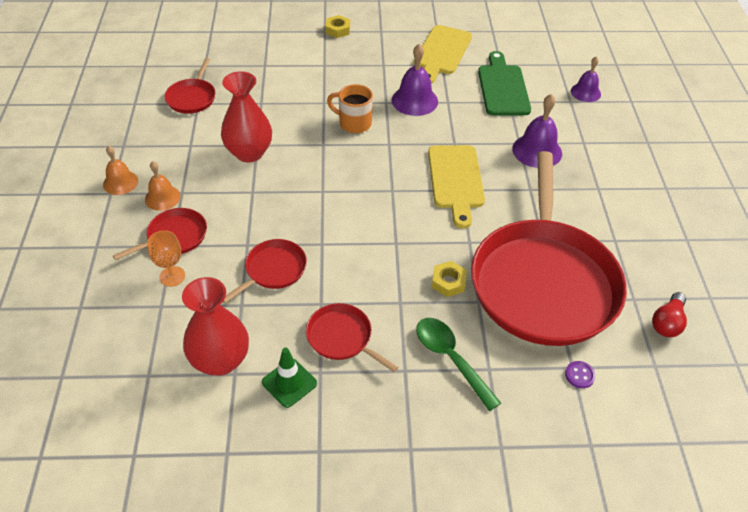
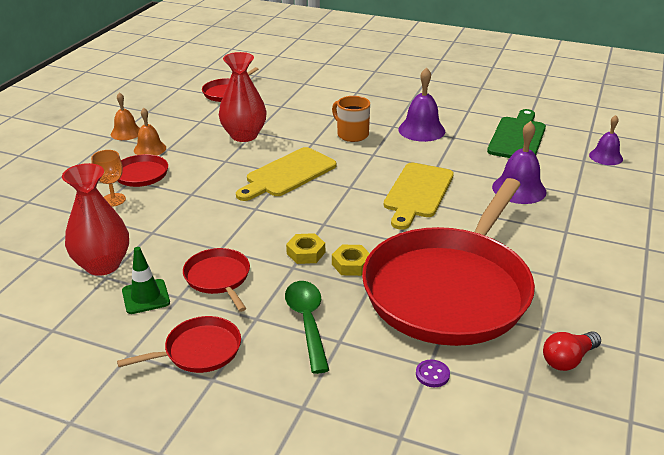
camera: 25 degrees right, 15 degrees down
(273, 270) = (198, 216): red pan -> red pan (199, 351)
(337, 30) = (387, 72): yellow nut -> yellow nut (306, 253)
(441, 52) = (474, 102): yellow cutting board -> yellow cutting board (287, 174)

